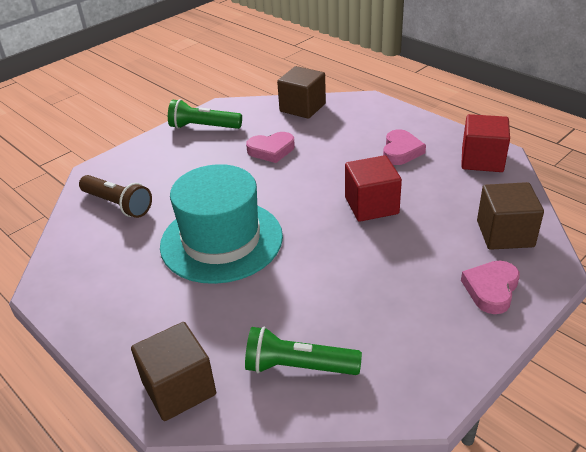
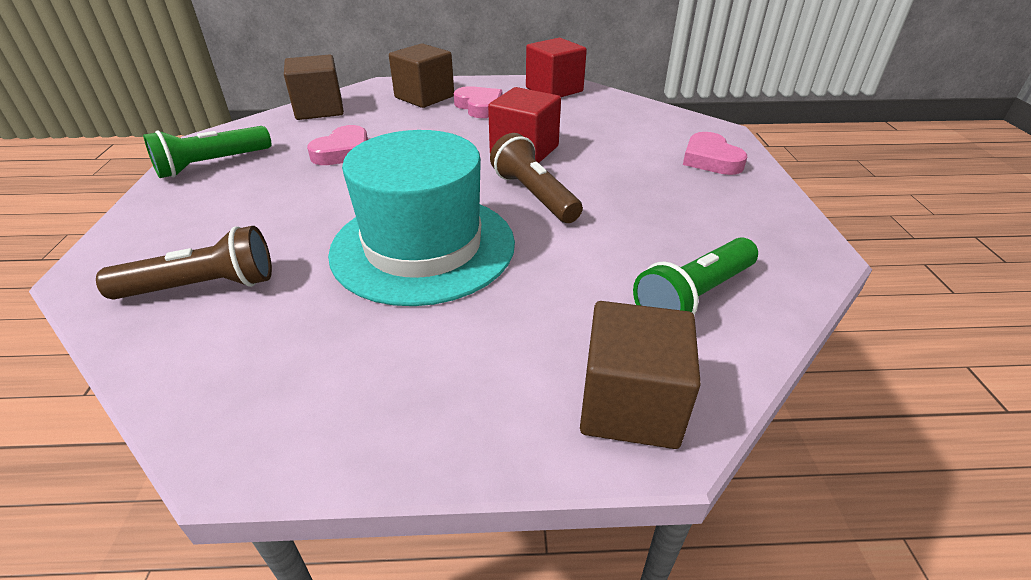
camera: 50 degrees left, 0 degrees up
(323, 243) = (534, 195): none -> brown flashlight
(505, 234) = (654, 124): brown cube -> brown cube (424, 97)

